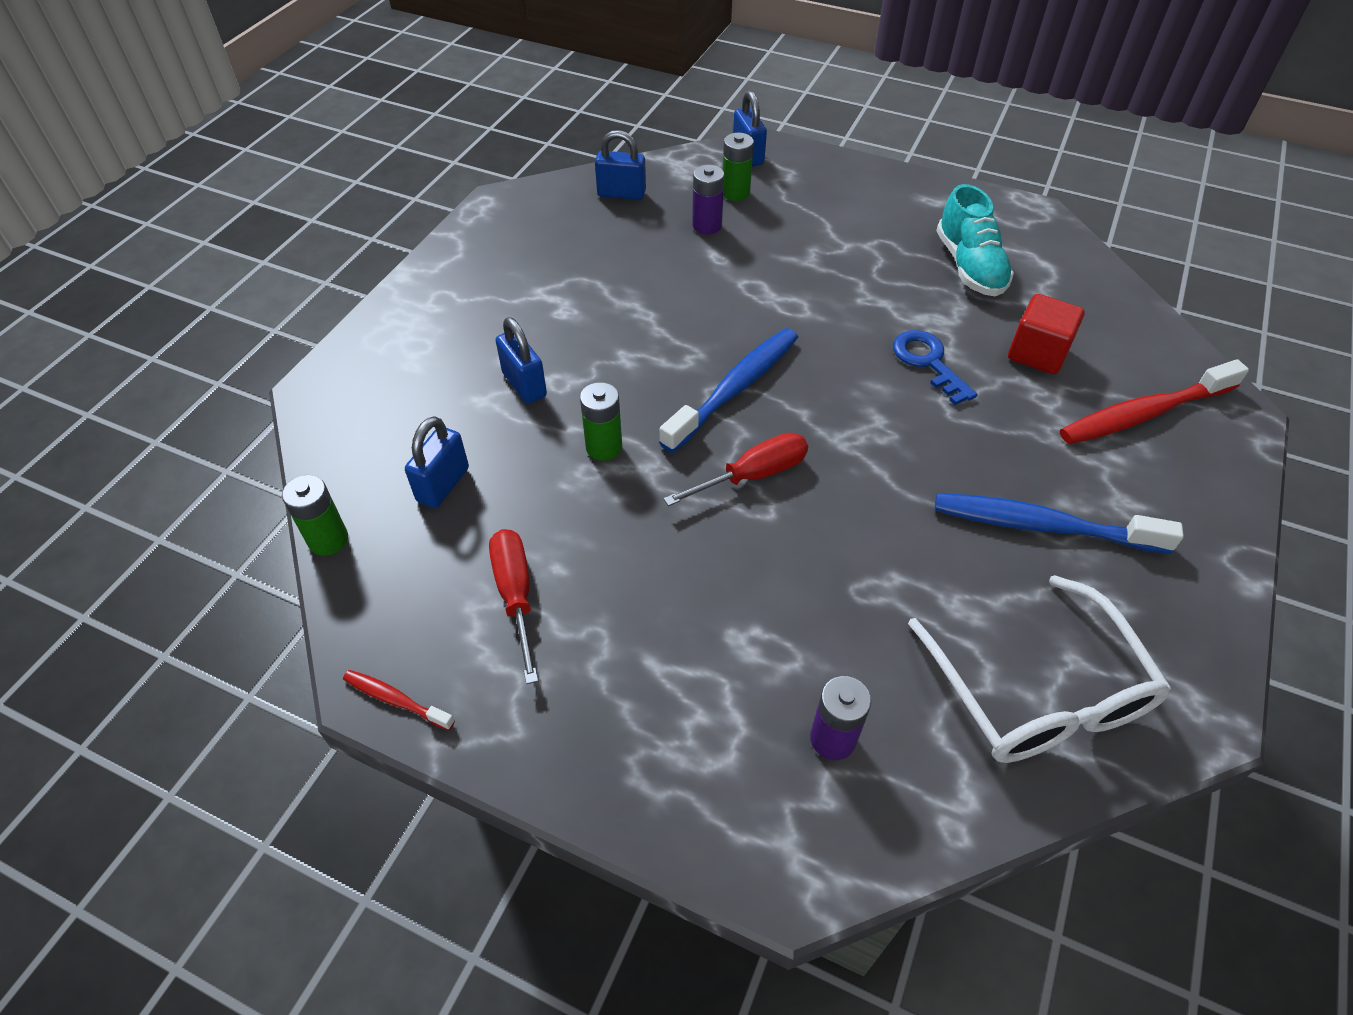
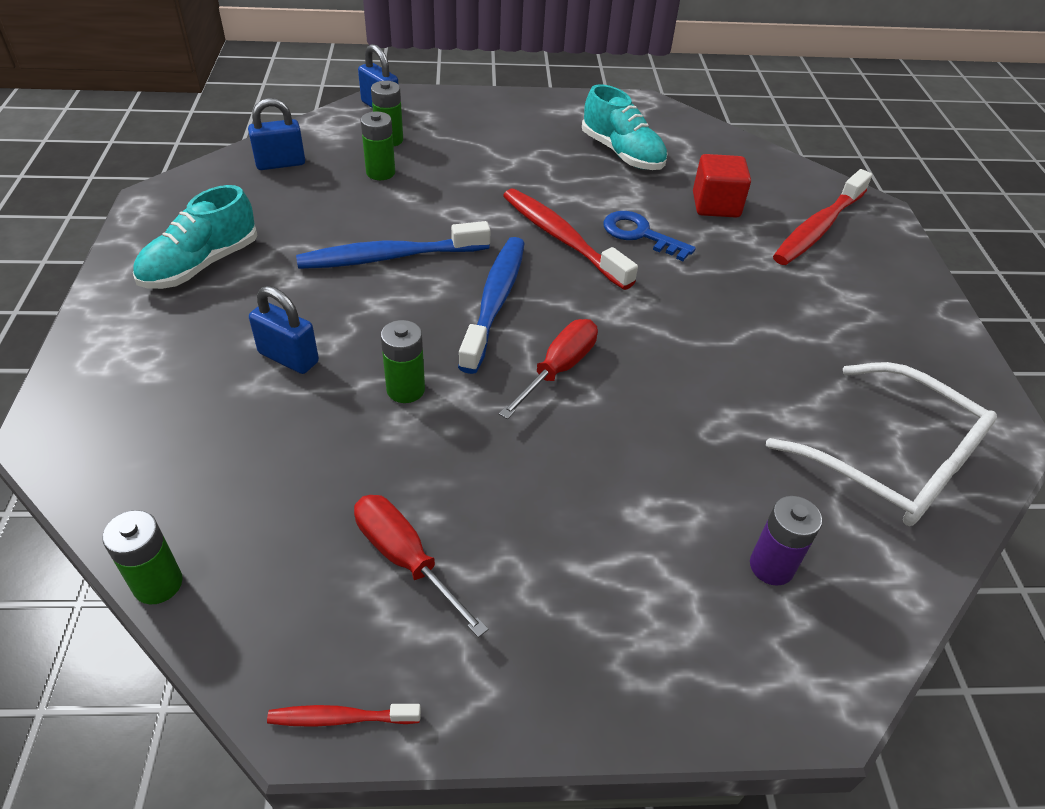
camera: 30 degrees left, 5 degrees down
(443, 484) = (259, 480): blue padlock -> none
(501, 276) = (201, 265): none -> turquoise shoe
(707, 226) = (380, 172): purple battery -> green battery
(842, 343) = (562, 238): none -> red toothbrush
(1042, 526) = (807, 333): blue toothbrush -> blue toothbrush (389, 257)

